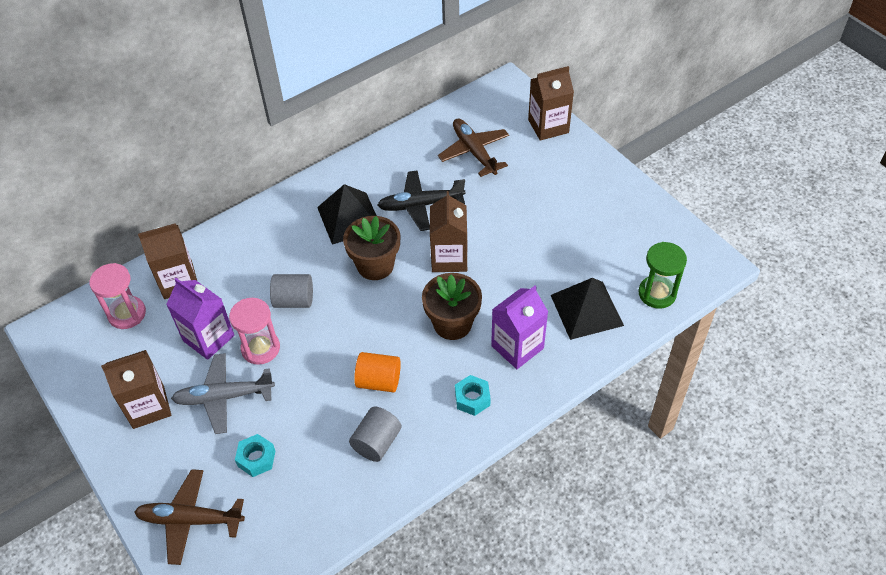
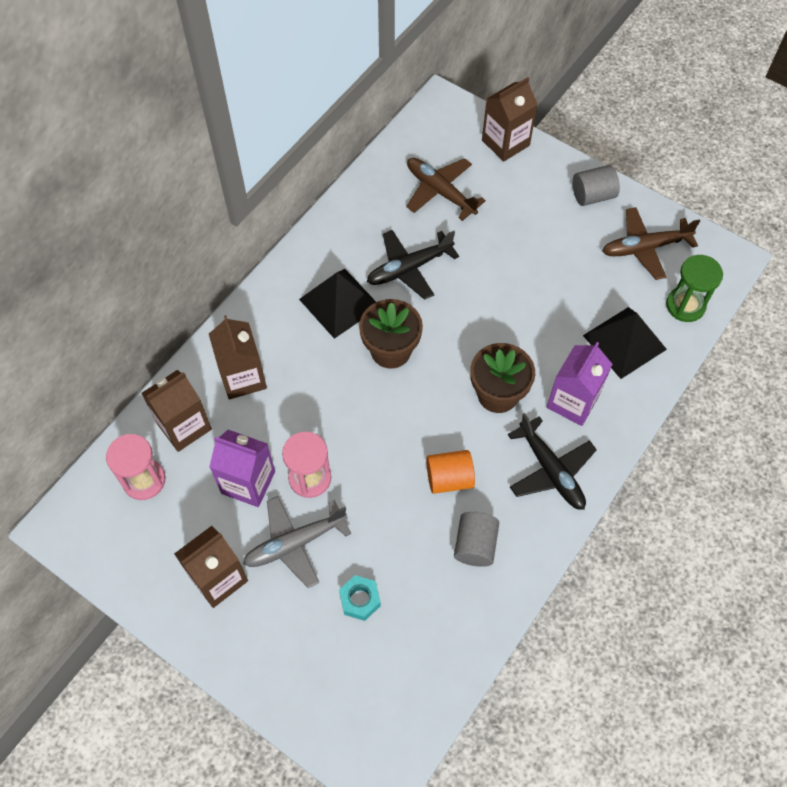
camera: 20 degrees left, 10 degrees up
(191, 520) = (321, 686): brown plane -> brown plane (645, 247)
(294, 300) = (321, 414): grey cylinder -> grey cylinder (592, 195)
(449, 258) = (464, 321): brown carton -> brown carton (243, 377)
(472, 398) = (550, 470): turquoise nut -> black plane

